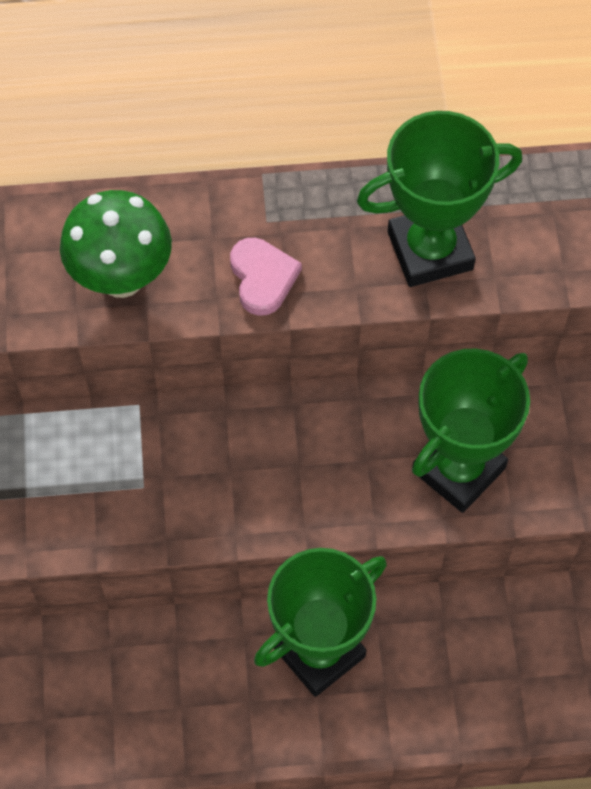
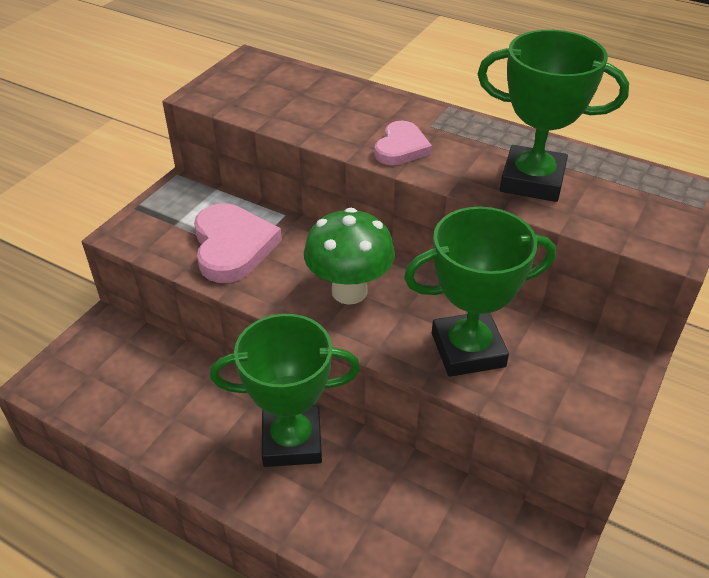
camera: 35 degrees right, 20 degrees down
(121, 278) = (313, 114): green mushroom -> green mushroom (349, 291)
(121, 487) = (232, 246): none -> pink heart

